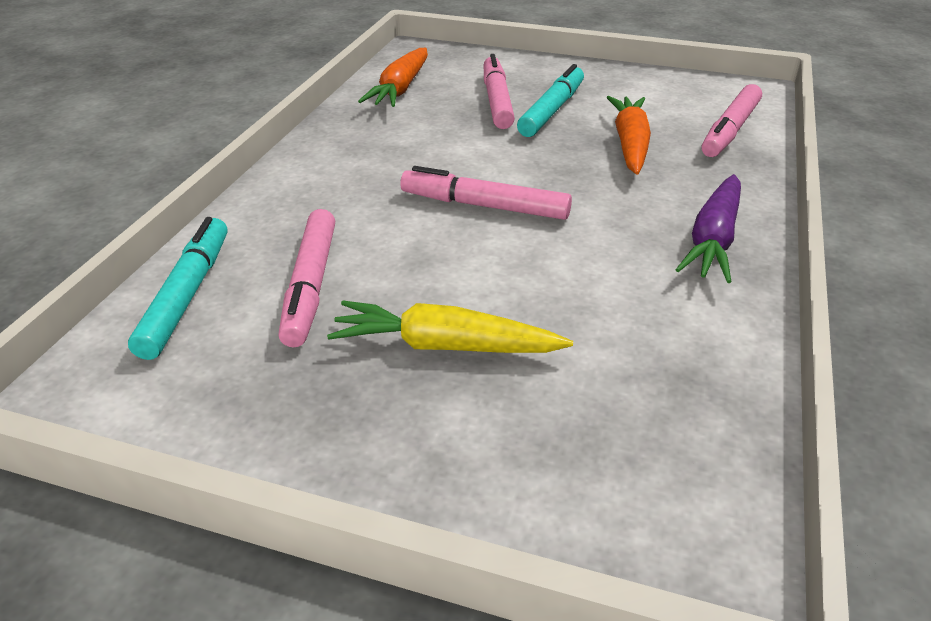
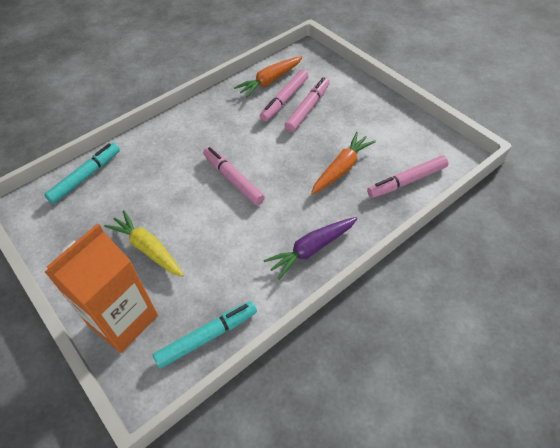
camera: 35 degrees right, 15 degrees up
(310, 285) = (129, 193): pink marker -> pink marker (284, 100)
(528, 472) = (123, 320): none -> orange carton
(552, 110) = (328, 127): turquoise marker -> turquoise marker (207, 337)

